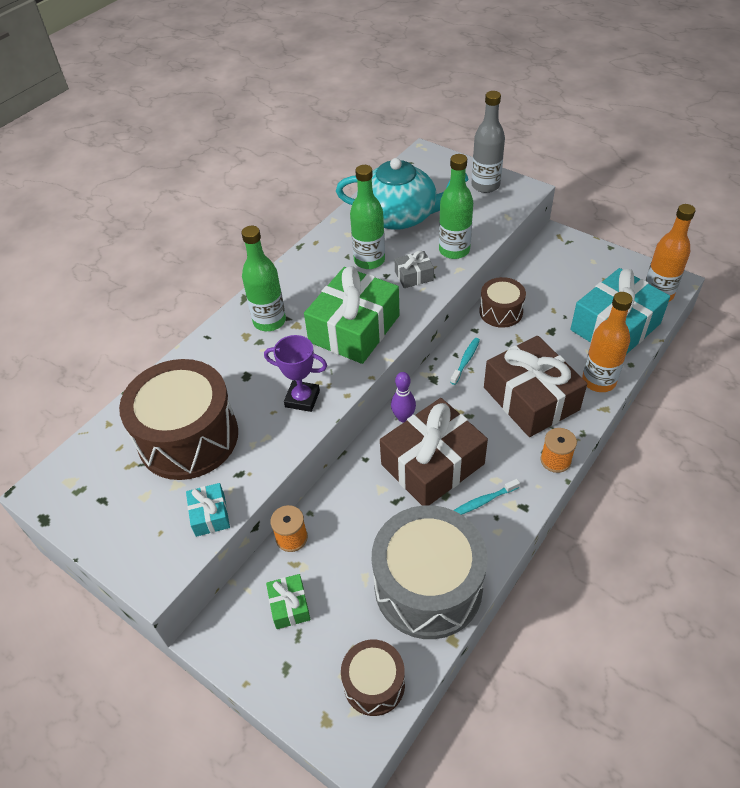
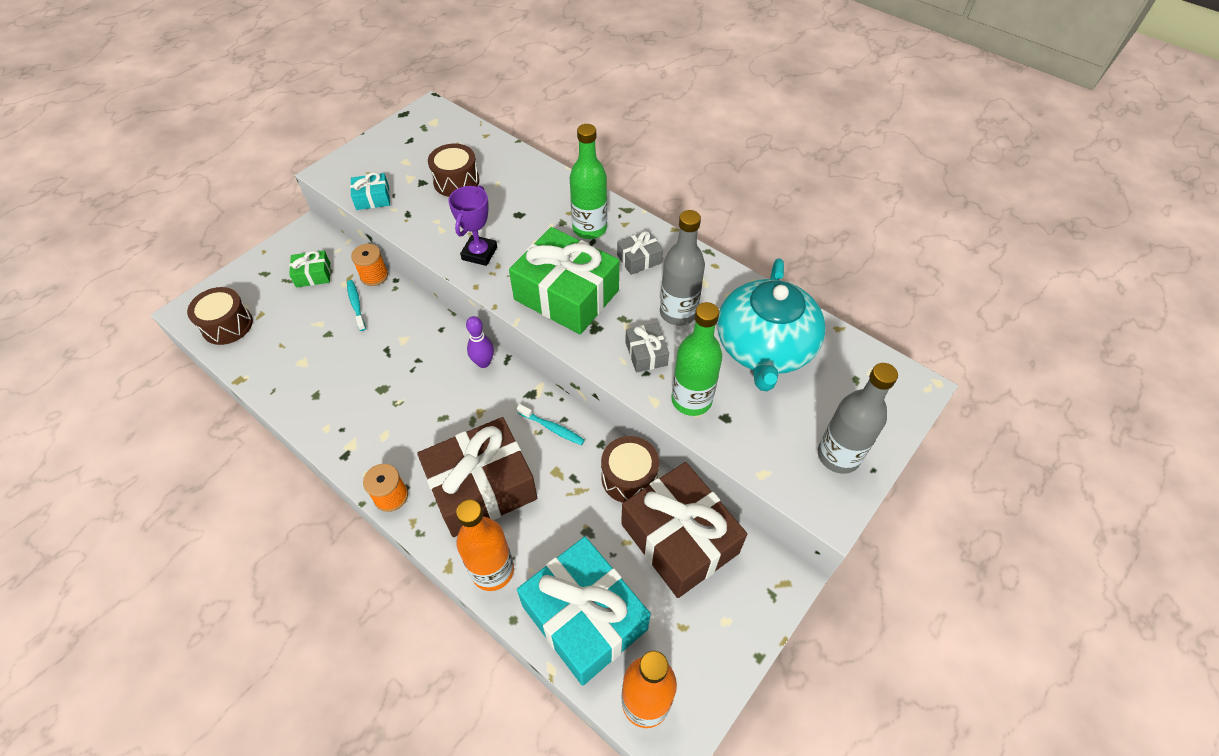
camera: 90 degrees right, 5 degrees up
(188, 437) = (456, 181): brown drum -> brown drum, size x0.53
(309, 286) = (639, 259): none -> grey gift
(369, 260) = (678, 313): green bottle -> grey bottle
(428, 586) = (292, 367): grey drum -> none
(432, 464) = (419, 382): brown gift -> brown gift (679, 538)
(483, 501) = (363, 420): turquoise toothbrush -> turquoise toothbrush (356, 304)

